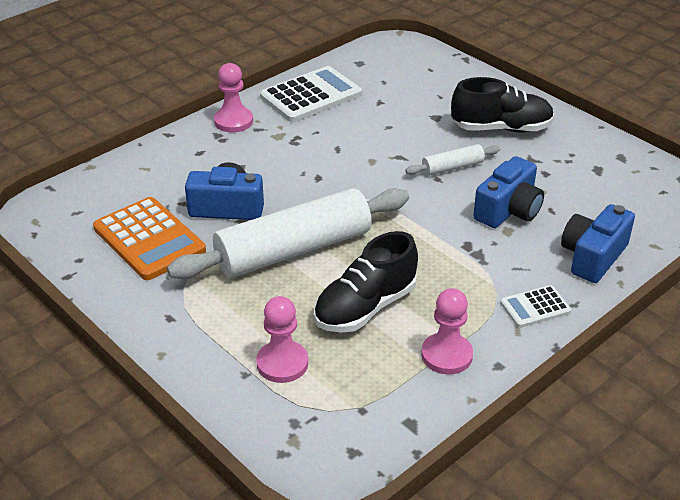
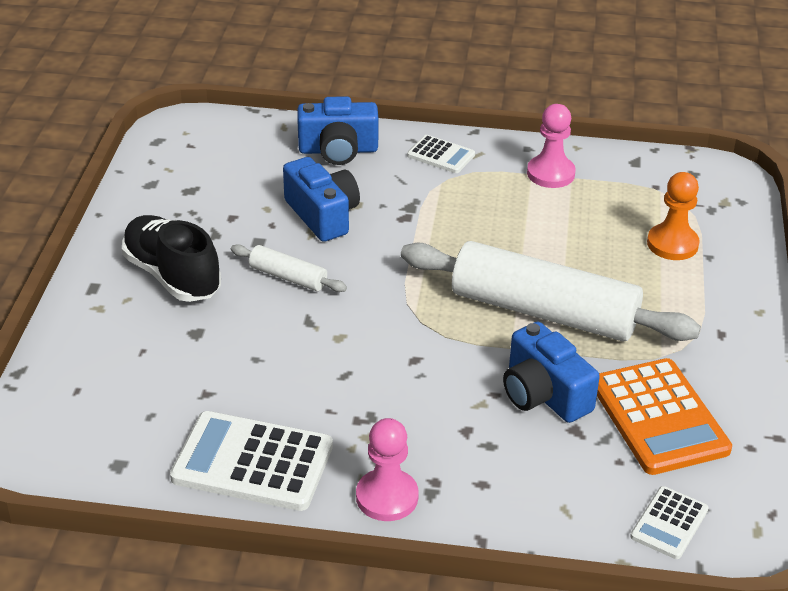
camera: 130 degrees left, 0 degrees up
(86, 195) = (669, 523): none -> white calculator
(149, 239) = (659, 417): orange calculator -> orange calculator turned 150 degrees clockwise
(282, 363) = (672, 244): pink pawn -> orange pawn
(365, 307) = (556, 234): black shoe -> none
(508, 210) = (323, 215): blue camera -> blue camera turned 60 degrees clockwise

